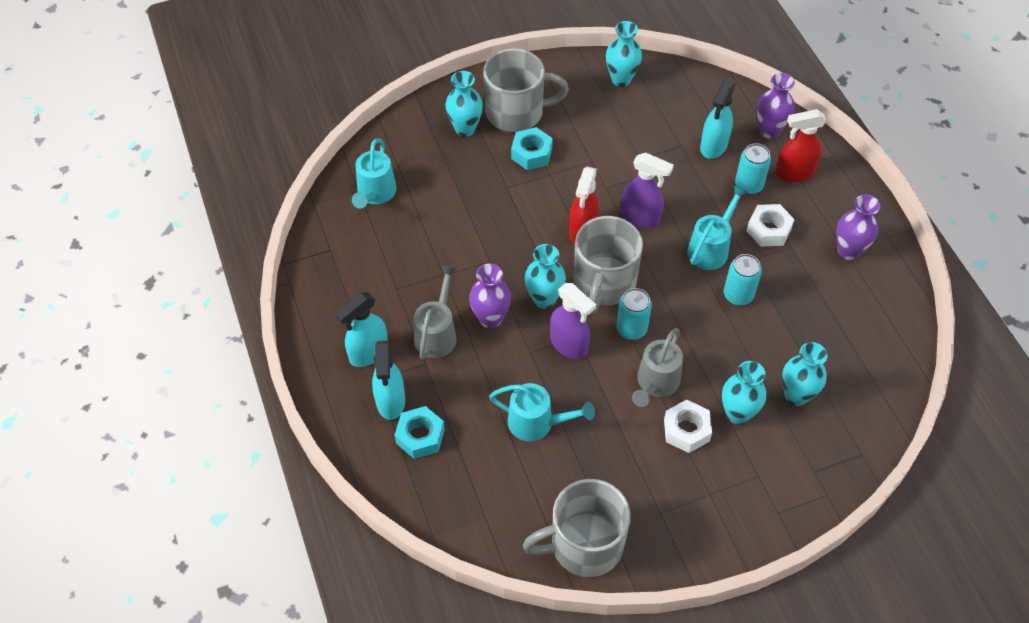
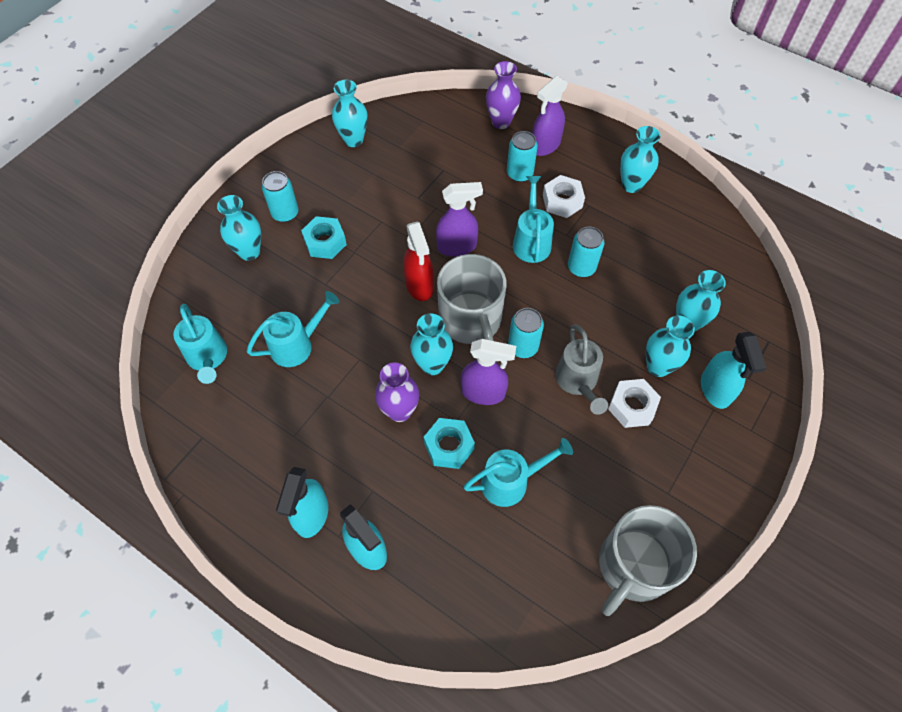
camera: 35 degrees left, 5 degrees up
(420, 436) = (419, 564): turquoise nut -> turquoise nut (449, 446)
(437, 333) = (362, 454): grey watering can -> none
(449, 222) = (297, 344): none -> turquoise watering can
(516, 112) = (285, 213): grey mug -> turquoise can
(713, 146) = (469, 156): turquoise spray bottle -> turquoise spray bottle (715, 390)
(794, 173) = (545, 146): red spray bottle -> purple spray bottle
(848, 251) = (631, 185): purple vase -> turquoise vase

